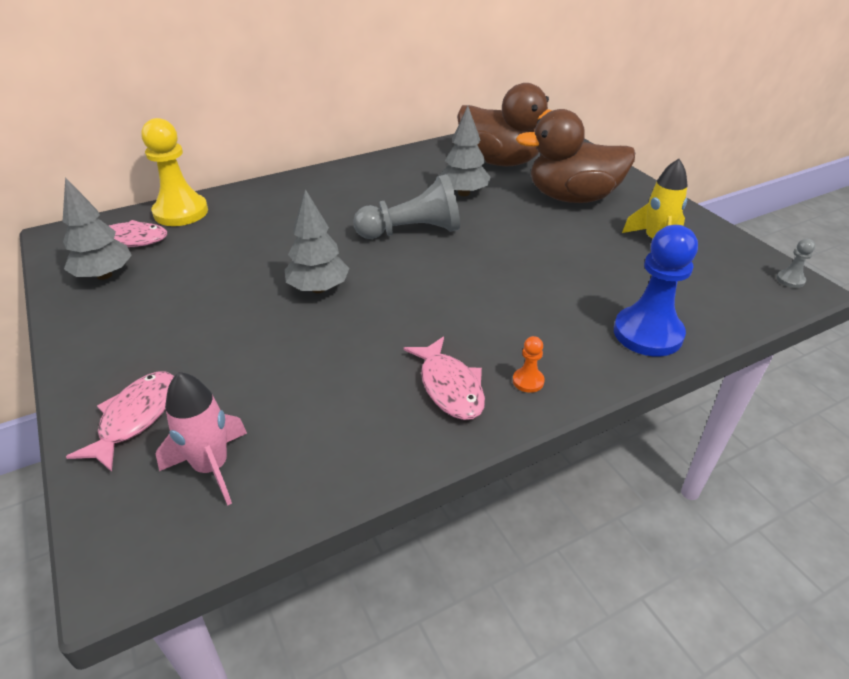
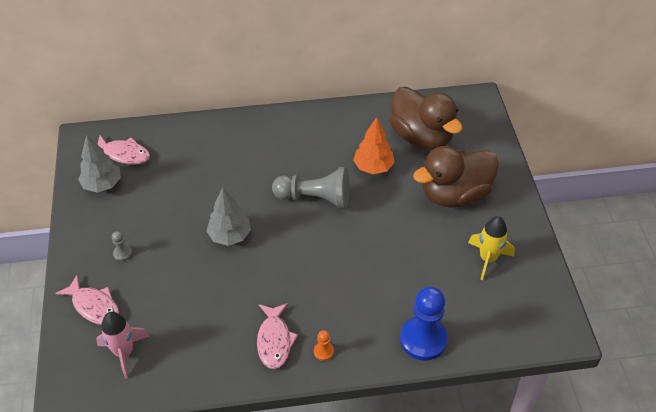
camera: 20 degrees right, 10 degrees up
(135, 417) = (94, 306): pink fish -> pink fish turned 90 degrees clockwise
(181, 212) = (165, 134): yellow pawn -> none
(463, 193) = (373, 167): grey tree -> orange tree
(572, 197) = (454, 195): brown duck -> brown duck turned 45 degrees counterclockwise
(790, 280) = (561, 325): grey pawn -> grey pawn (122, 253)

